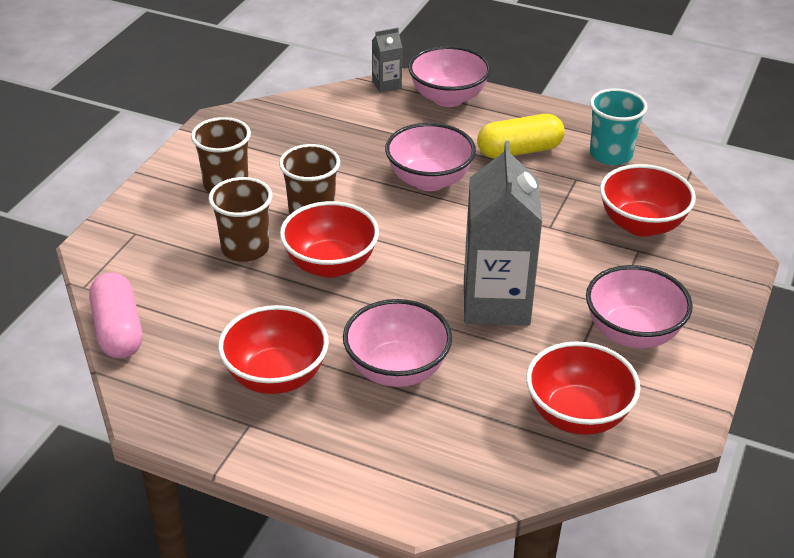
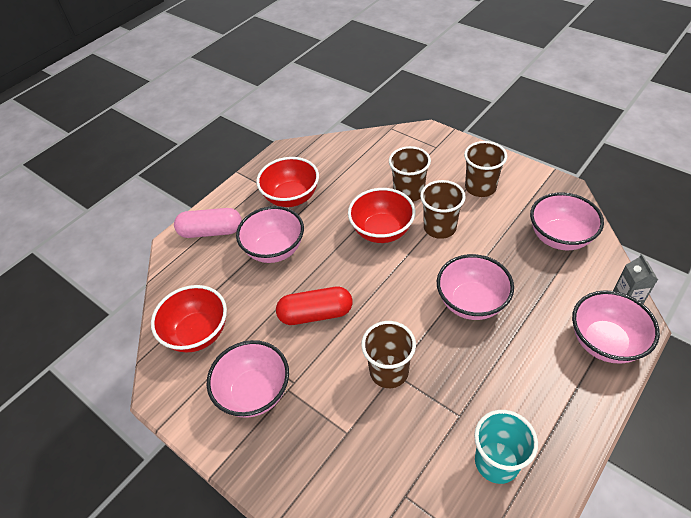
camera: 110 degrees right, 10 degrees up
(118, 330) = (351, 140): pink capsule -> pink capsule (211, 231)
(308, 124) = (559, 237): none -> pink bowl
(496, 303) = (316, 314): grey carton -> red capsule
(519, 151) = (510, 380): yellow capsule -> none
(549, 230) = (389, 371): none -> brown cup
(641, 225) = (380, 449): red bowl -> none

